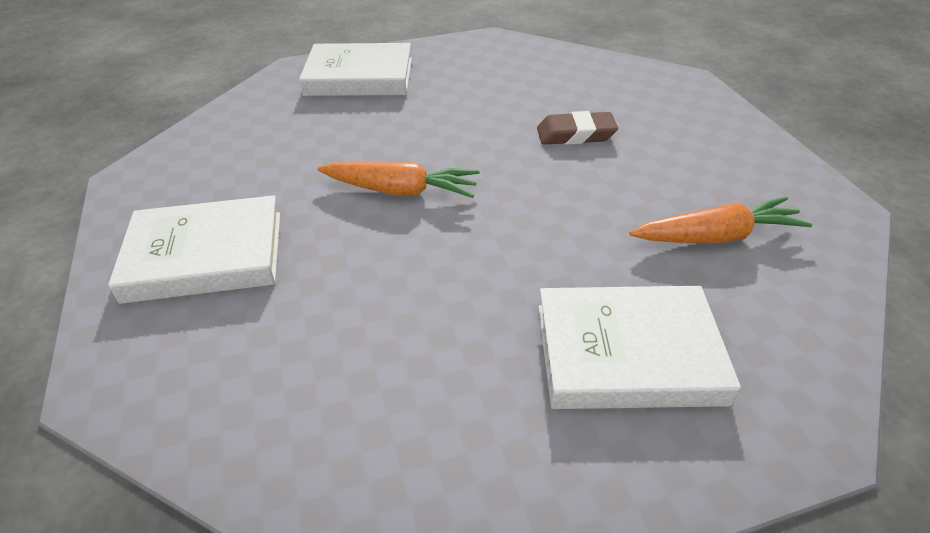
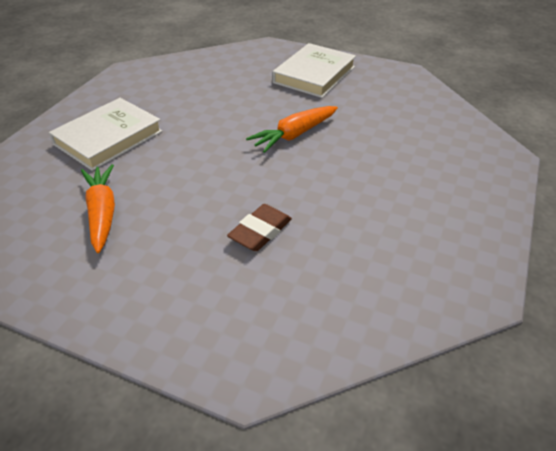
camera: 130 degrees right, 0 degrees up
(359, 77) = (464, 178): white book -> none
(716, 237) = (102, 213): orange carrot -> orange carrot turned 135 degrees clockwise

